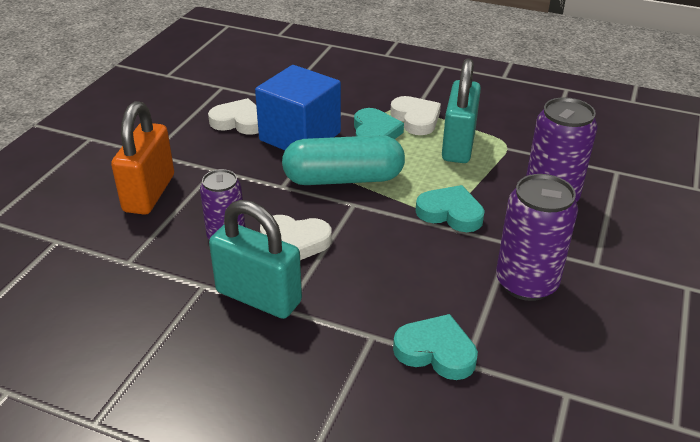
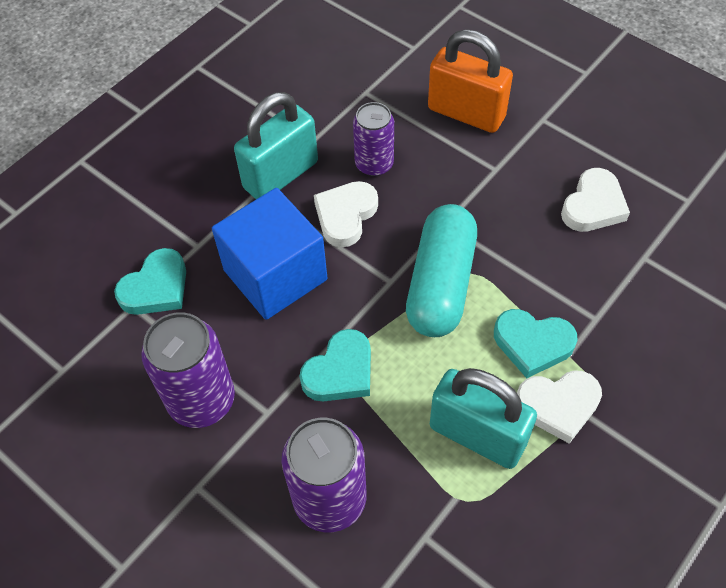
camera: 110 degrees right, 20 degrees up
(300, 136) = (544, 260): blue cube -> blue cube (275, 275)

